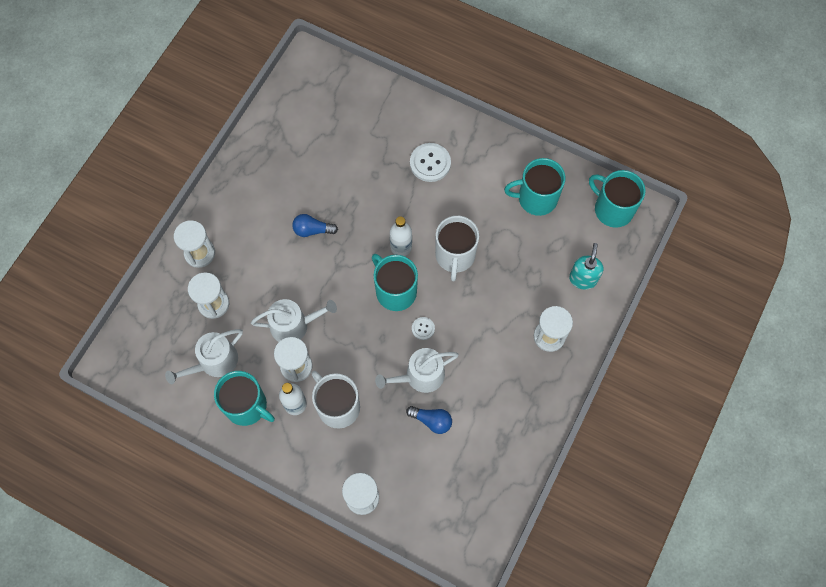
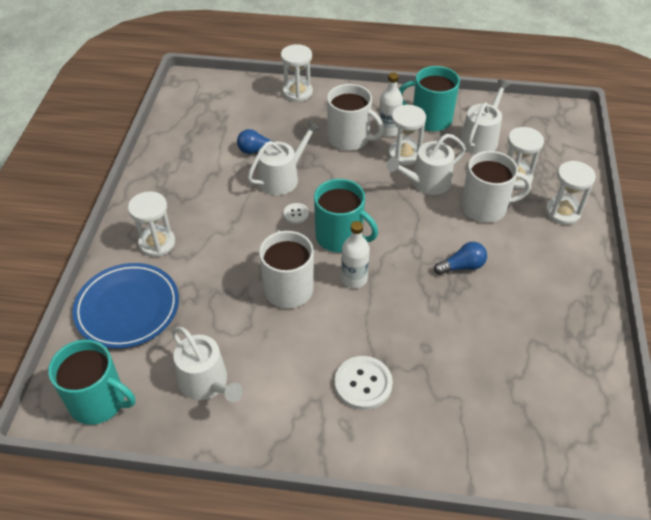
camera: 160 degrees right, 20 degrees down
(260, 280) = (485, 207): none -> white mug
(536, 198) = (207, 383): turquoise mug -> white watering can
(583, 279) = (127, 308): turquoise soap dispenser -> blue plate

